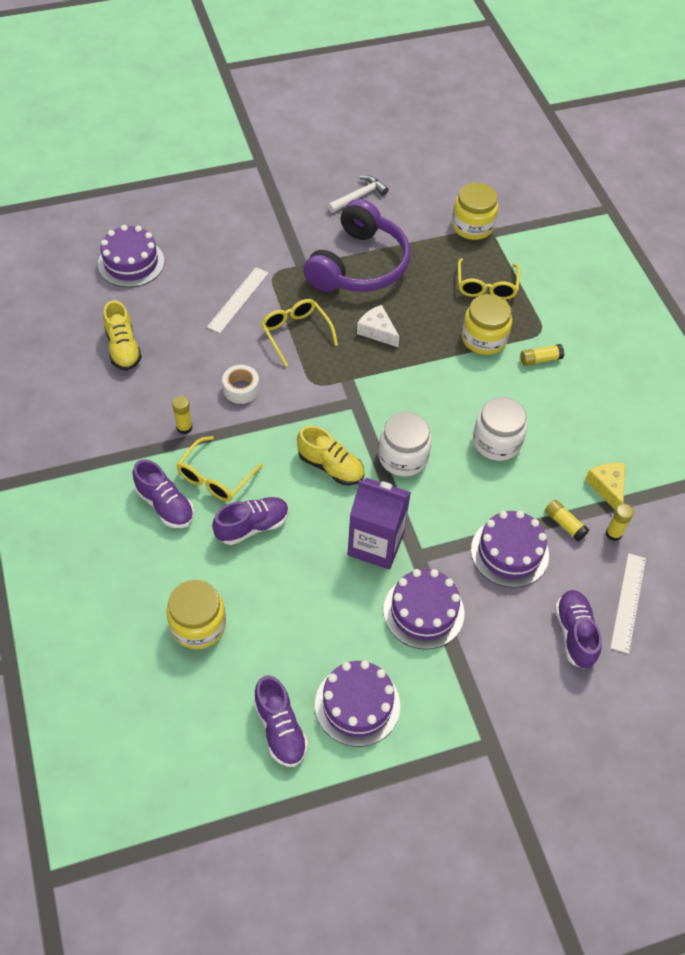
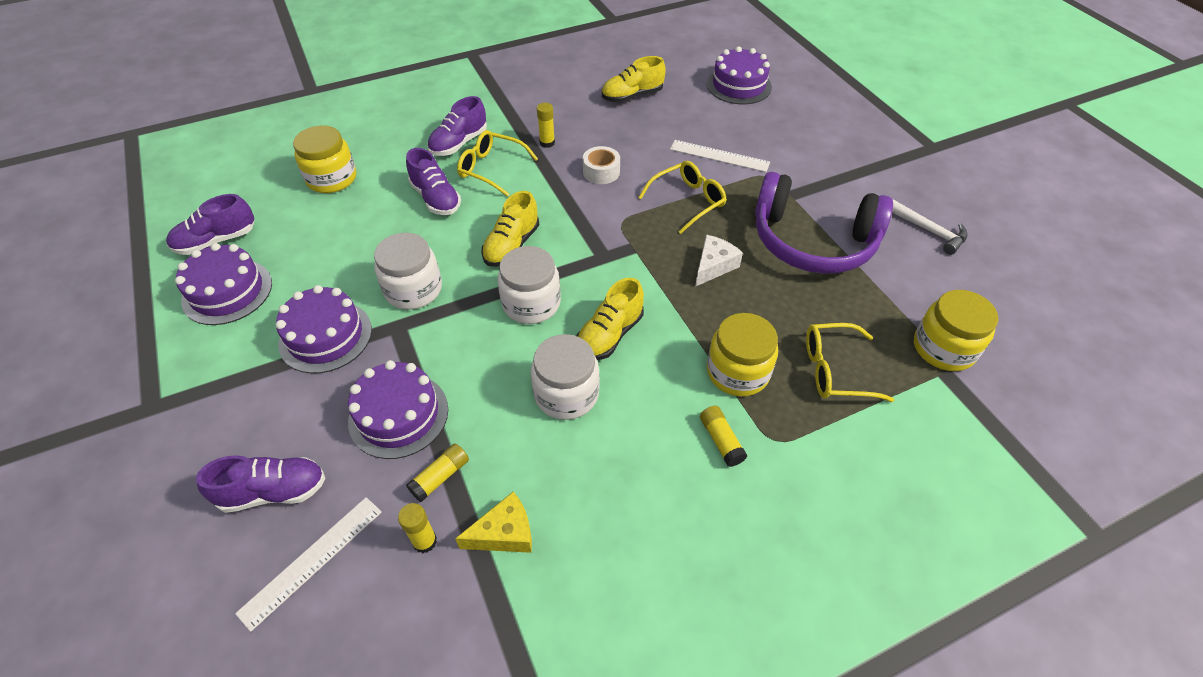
camera: 85 degrees right, 5 degrees down
(376, 544) = (413, 290): purple carton -> white jar
(442, 408) = (609, 335): none -> yellow shoe
(628, 602) = (312, 561): white ruler -> white ruler turned 60 degrees counterclockwise

